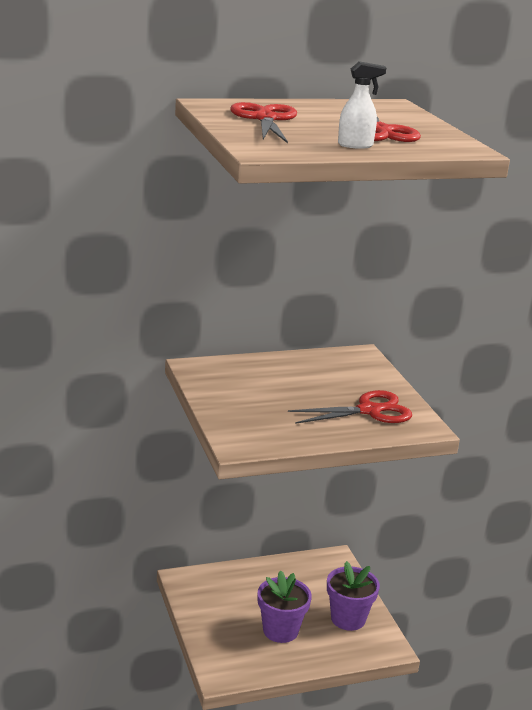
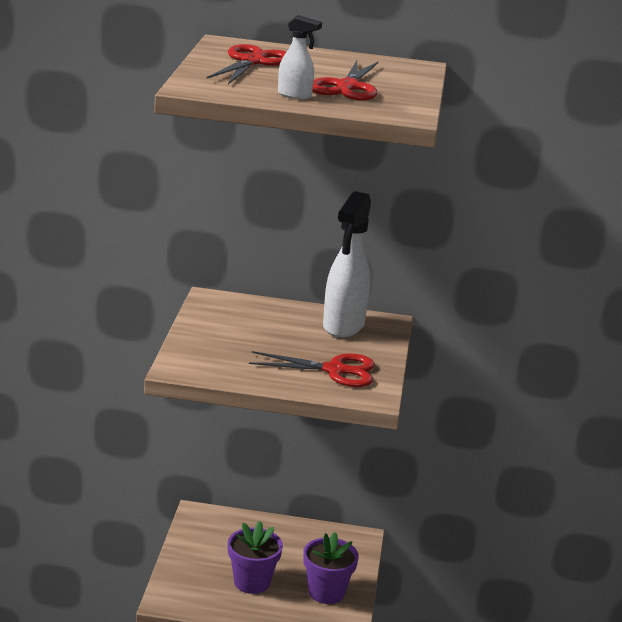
camera: 25 degrees right, 0 degrees up
(332, 367) = (343, 326): none -> white spray bottle

